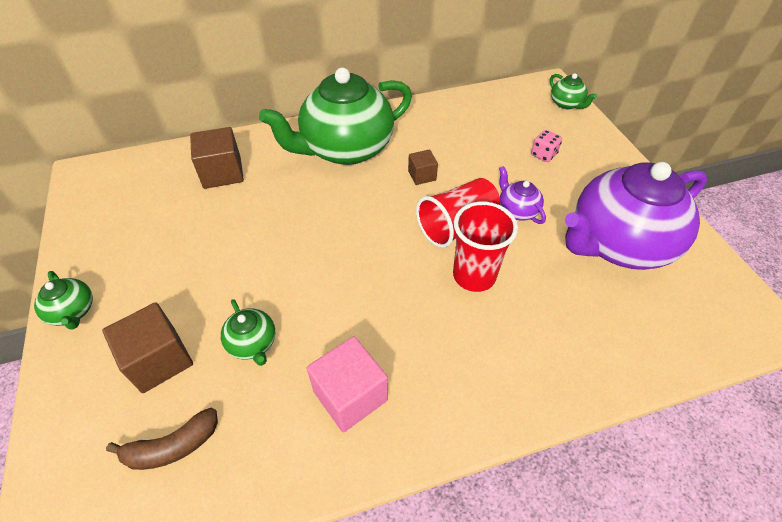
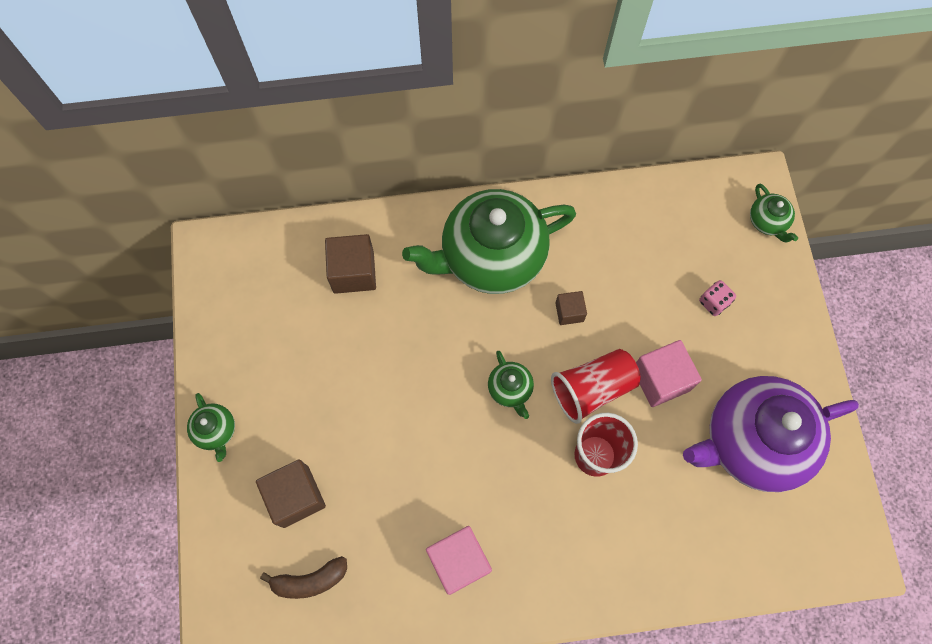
camera: 10 degrees right, 20 degrees up
(253, 343) = (378, 494): green teapot -> green teapot (510, 389)
(517, 210) = (660, 379): purple teapot -> pink cube

